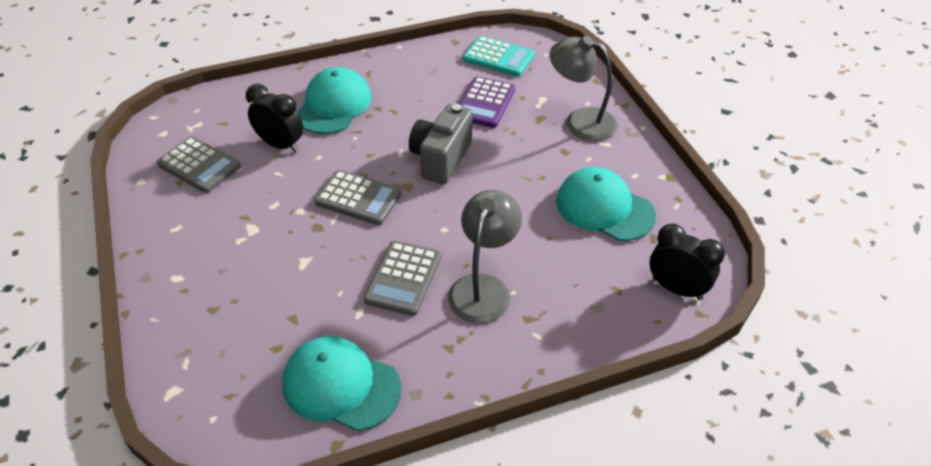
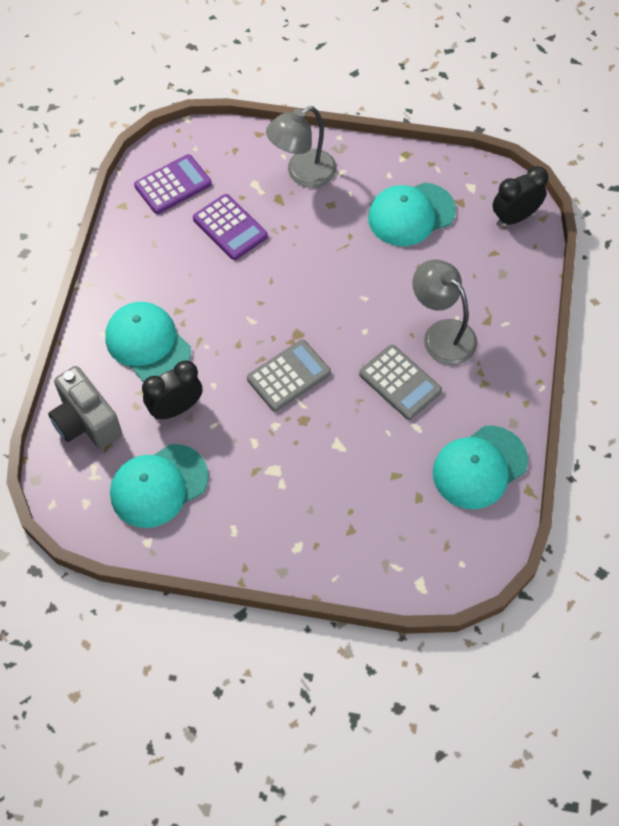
camera: 60 degrees left, 15 degrees up
(199, 165) = (159, 486): grey calculator -> turquoise cap
(441, 158) = (280, 294): grey camera -> grey camera (86, 422)
(498, 57) = (173, 185): turquoise calculator -> purple calculator

